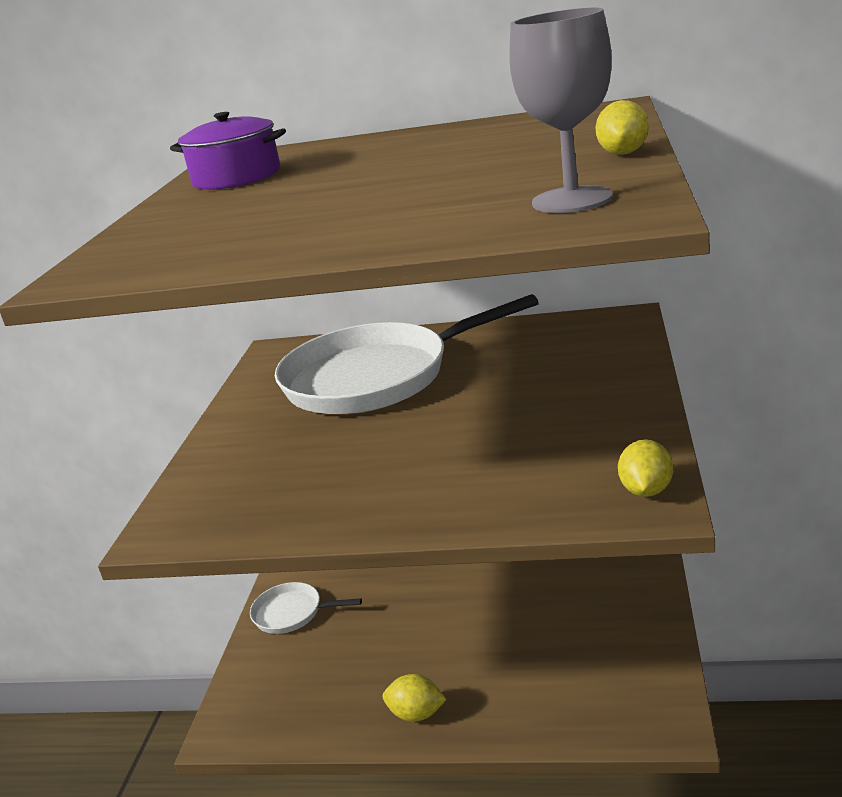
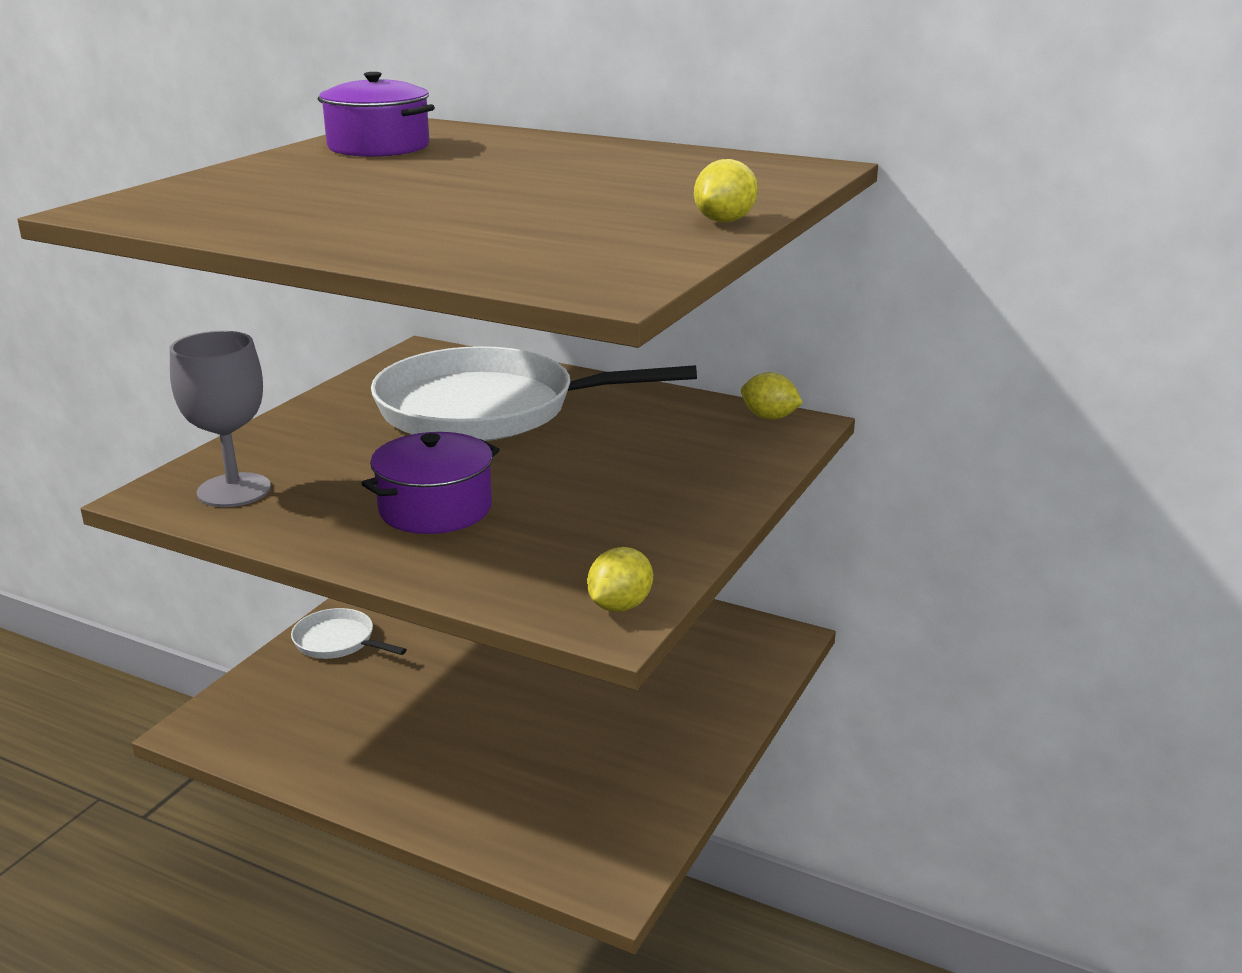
camera: 15 degrees right, 0 degrees up
(417, 465) = (435, 509): none -> purple pot
(417, 714) = (378, 781): yellow lemon -> yellow lemon (769, 417)
(572, 200) = (590, 256): grey goblet -> grey goblet (234, 490)

